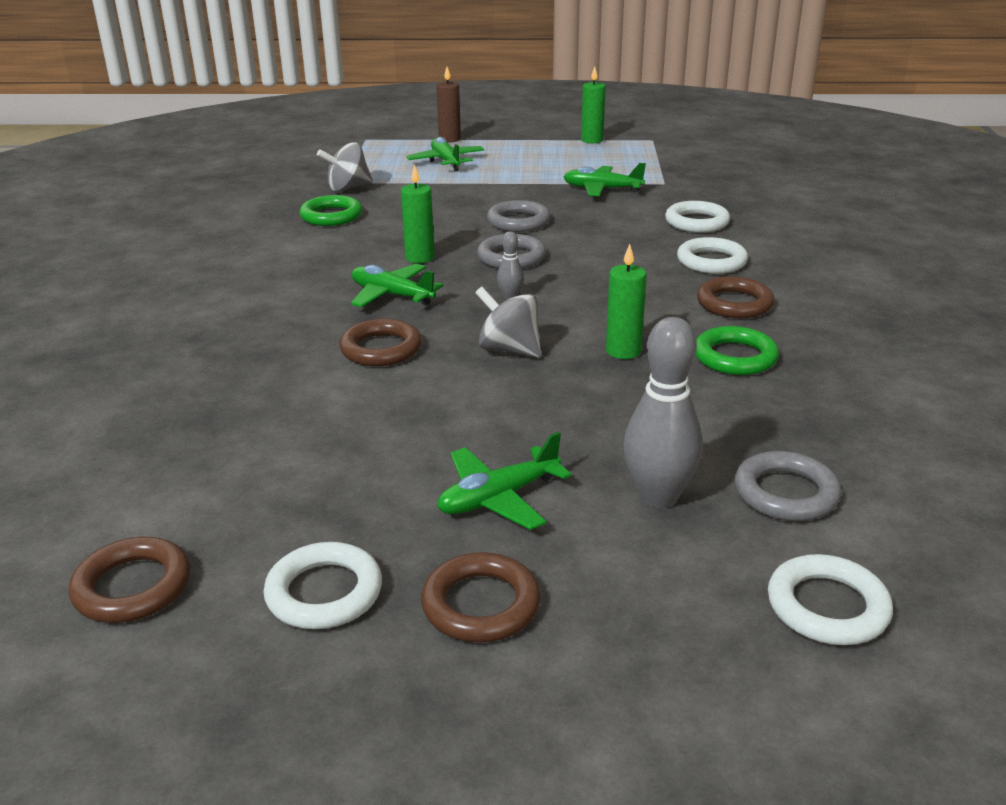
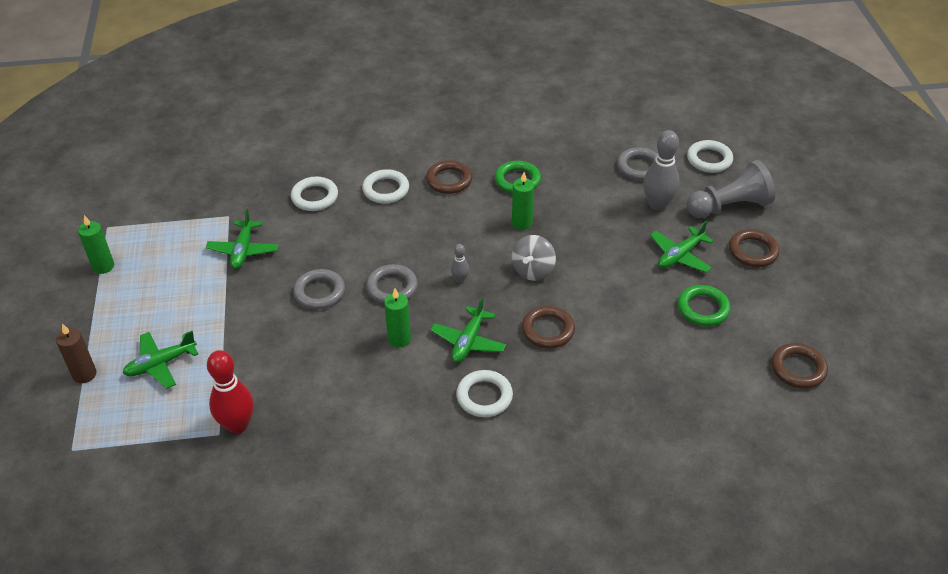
camera: 100 degrees left, 15 degrees up
(324, 592) = (769, 301): white ring -> white ring (484, 396)
(331, 216) = (313, 418): green ring -> green ring (703, 308)
(348, 188) = (237, 425): grey spinning top -> red bowling pin
(498, 498) = (680, 256): green plane -> green plane turned 90 degrees clockwise
(641, 601) = (729, 206): none -> grey pawn

